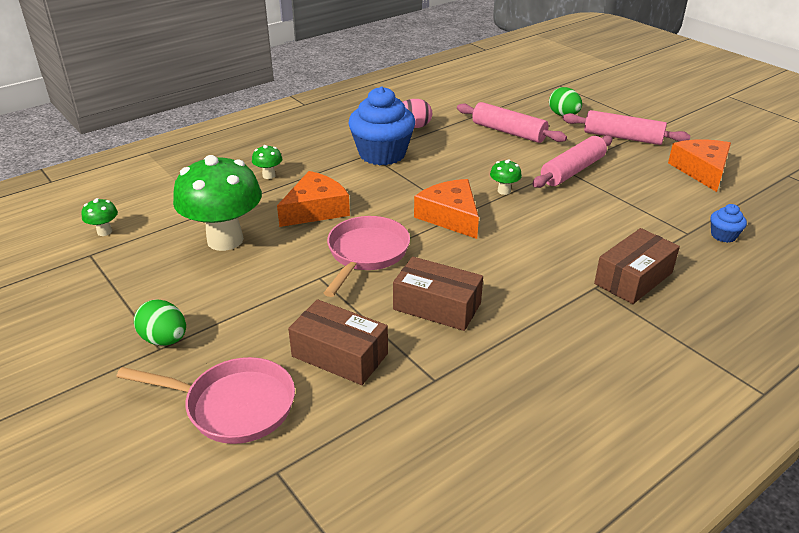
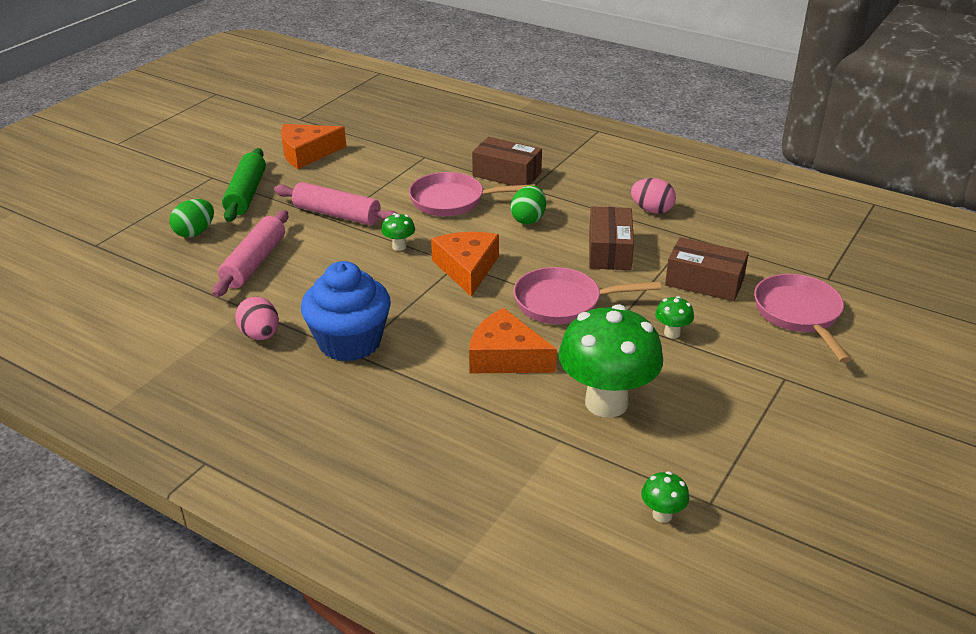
camera: 110 degrees left, 0 degrees up
(165, 339) = (773, 379): green egg -> green egg (528, 219)
(269, 175) = (449, 420): green mushroom -> green mushroom (672, 333)
(340, 355) = (704, 282): brown box -> brown box turned 75 degrees counterclockwise
(450, 216) = (467, 268): orange cheese -> orange cheese turned 135 degrees clockwise
(511, 368) = (651, 210): none -> pink egg
(580, 232) = (452, 201): none -> pink pan
(622, 137) = (246, 194): pink rolling pin -> green rolling pin
(723, 235) = (420, 143): blue cupcake -> none

